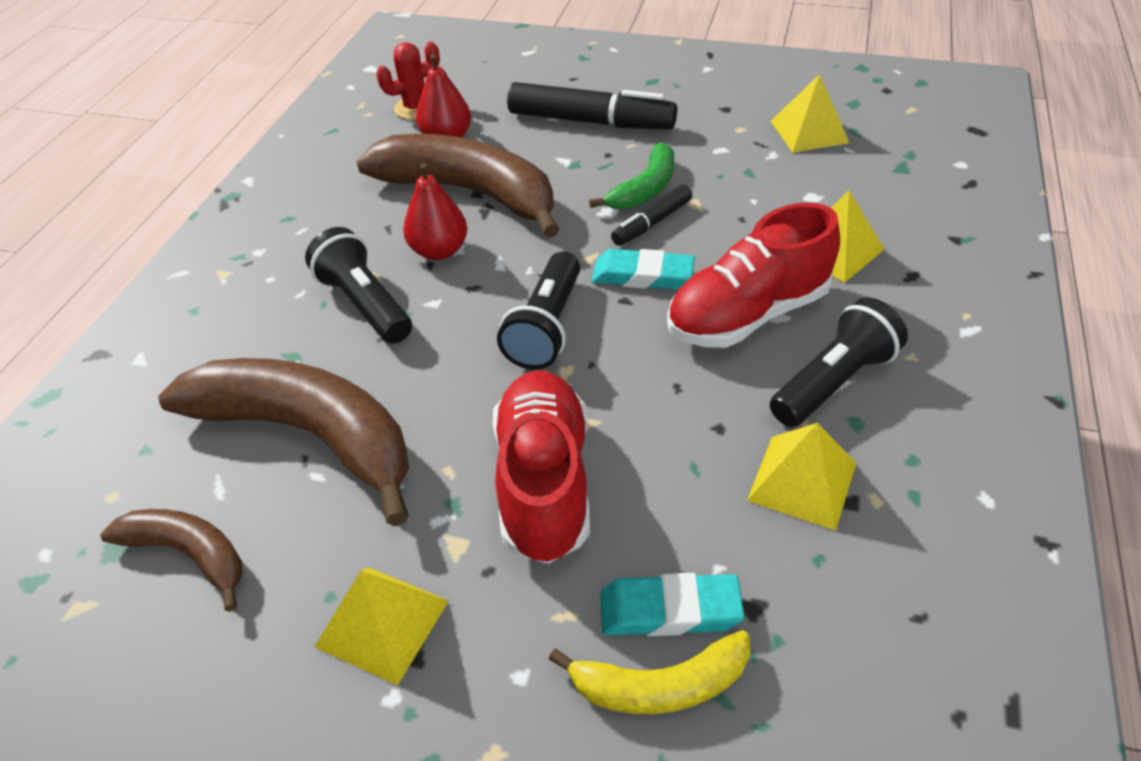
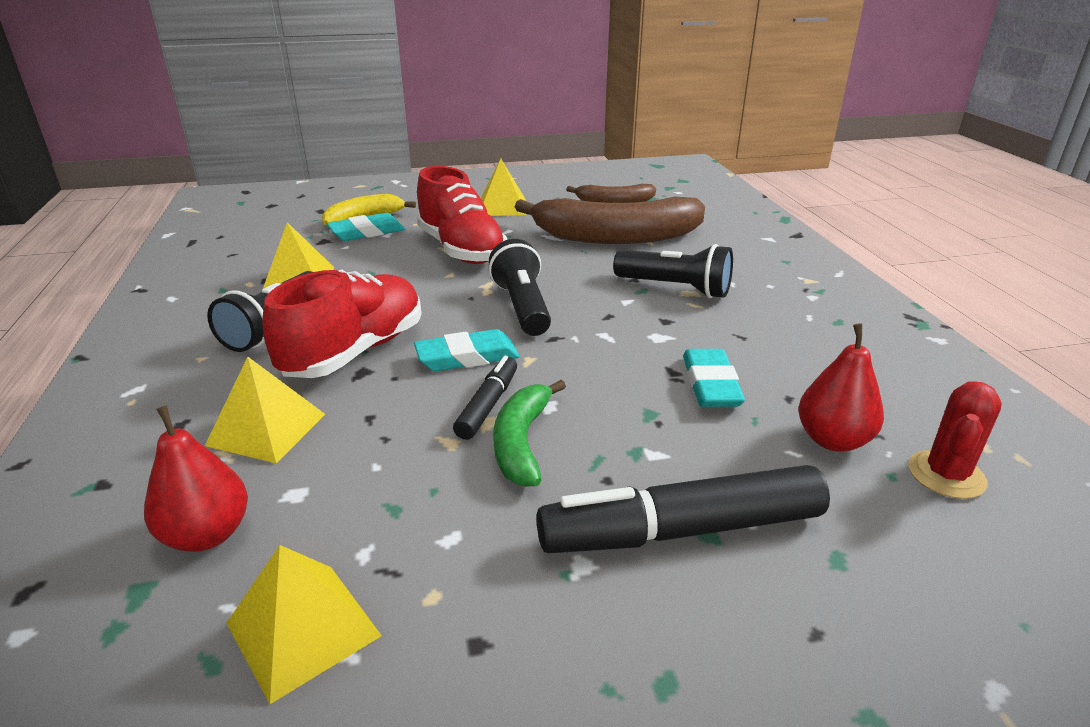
camera: 150 degrees right, 15 degrees down
(439, 251) = (669, 331): red pear -> red pear (207, 534)
(471, 193) = (710, 384): brown banana -> turquoise eraser

